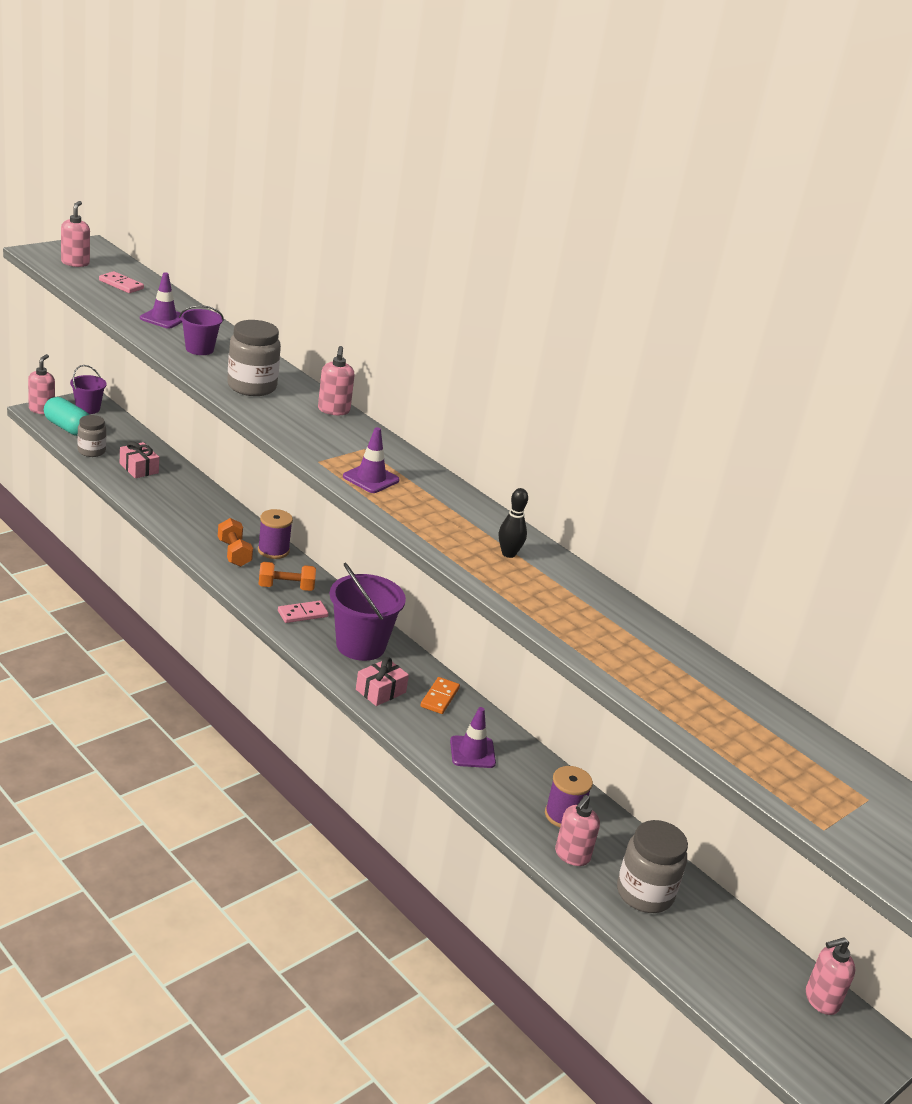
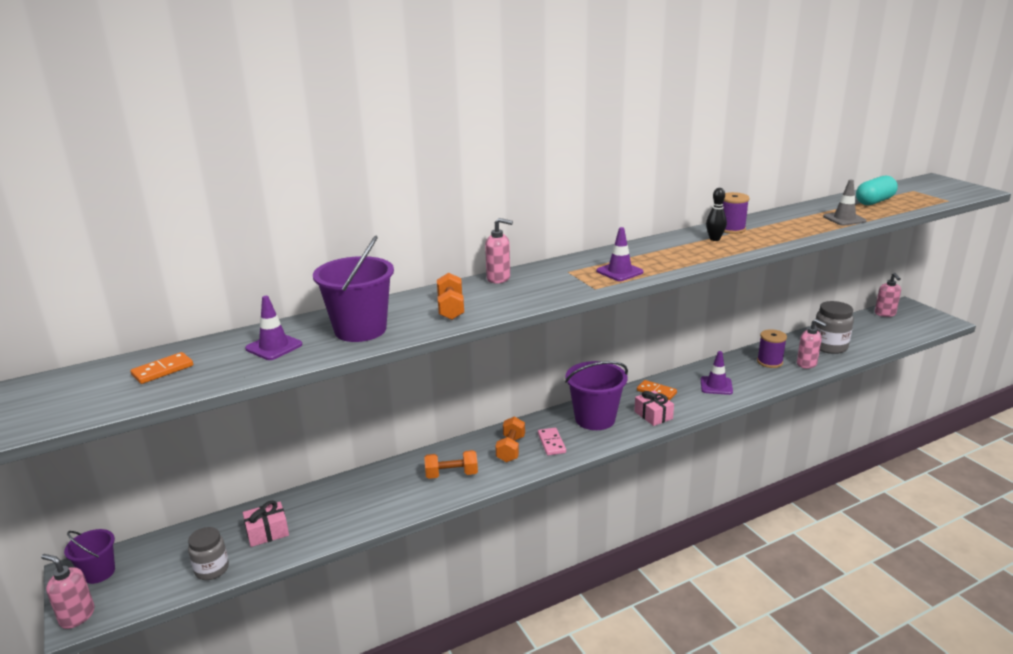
camera: 70 degrees left, 5 degrees down
(67, 428) = (141, 591): turquoise capsule -> turquoise capsule (874, 201)
(75, 263) = (71, 400): pink soap dispenser -> none
(121, 284) = (162, 370): pink domino -> orange domino
(199, 349) = (360, 330): purple bucket -> purple bucket, size x1.73
(252, 387) = (451, 308): grey jar -> orange dumbbell
(273, 550) = (450, 452): purple spool -> purple spool (731, 229)
(649, 681) = (844, 219): none -> grey traffic cone

